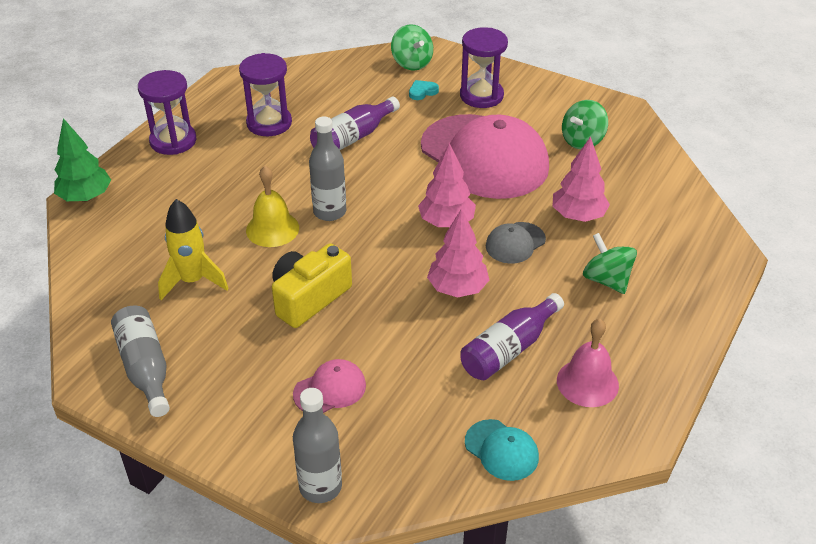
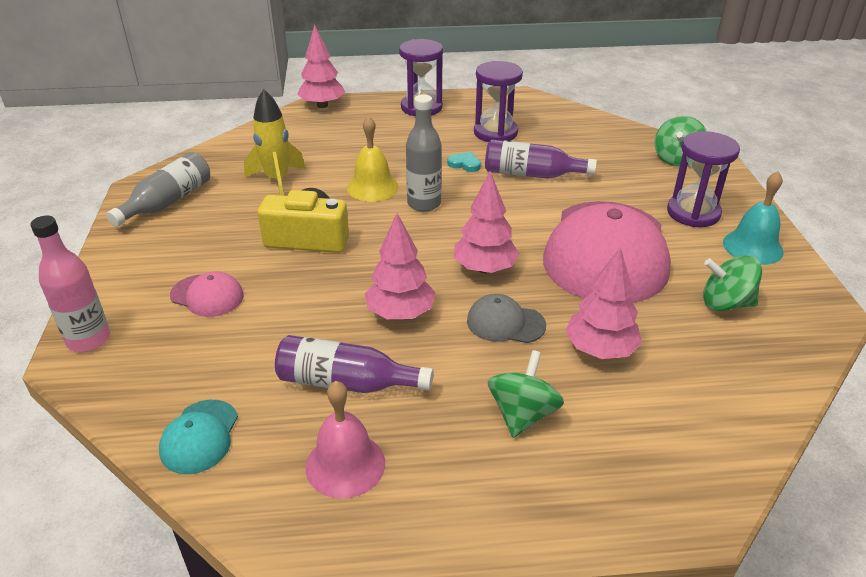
camera: 55 degrees right, 5 degrees down
(85, 197) = (322, 105): green tree -> pink tree
(320, 487) = (89, 339): grey bottle -> pink bottle
(422, 92) = (646, 180): turquoise heart -> turquoise heart (464, 164)
(541, 96) = (752, 247): none -> turquoise bell

